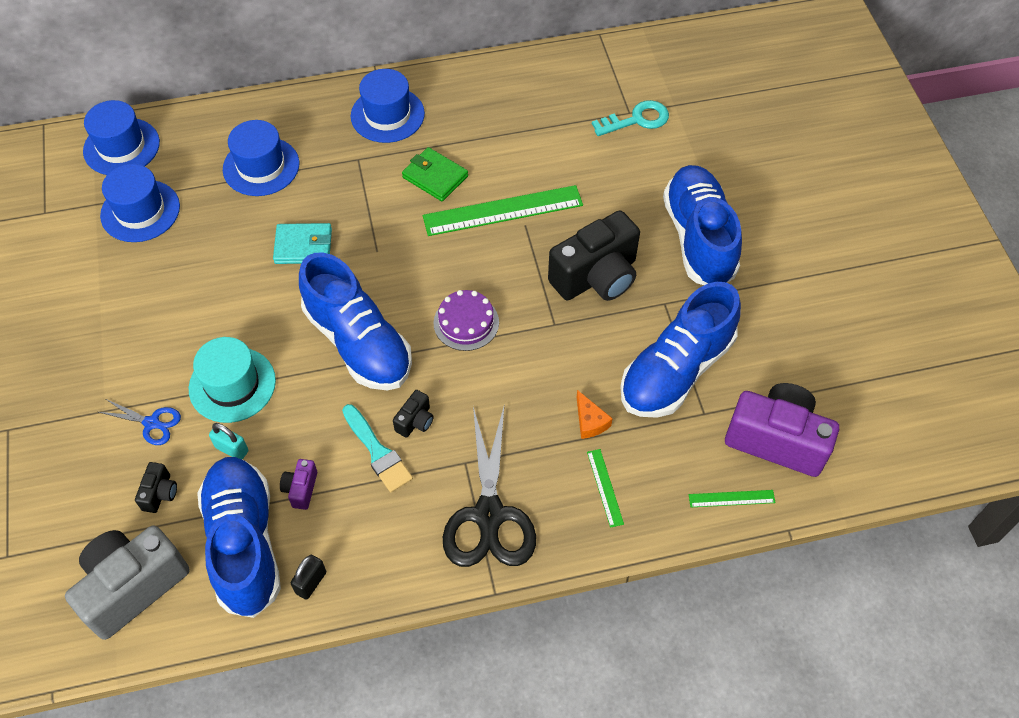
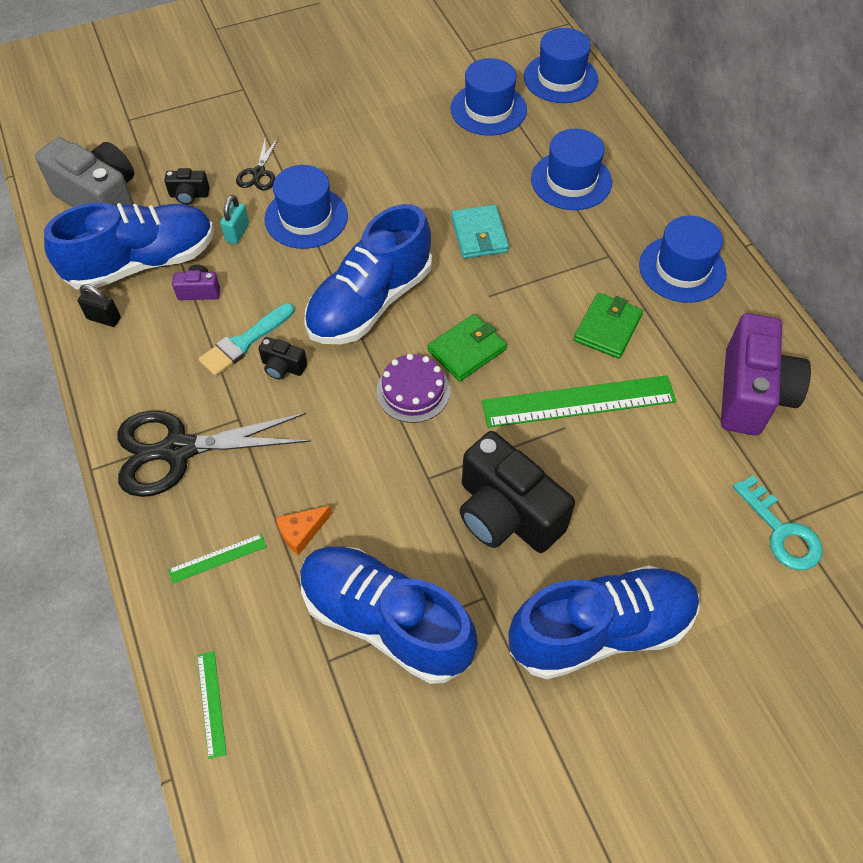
camera: 80 degrees right, 0 degrees up
(152, 423) = (259, 173): blue scissors -> black scissors
(232, 385) = (306, 217): turquoise hat -> blue hat
(432, 277) = (466, 350): none -> green wallet
(503, 211) = (578, 401): green ruler -> green ruler turned 75 degrees counterclockwise
(776, 440) = (299, 756): purple camera -> purple camera (751, 393)

